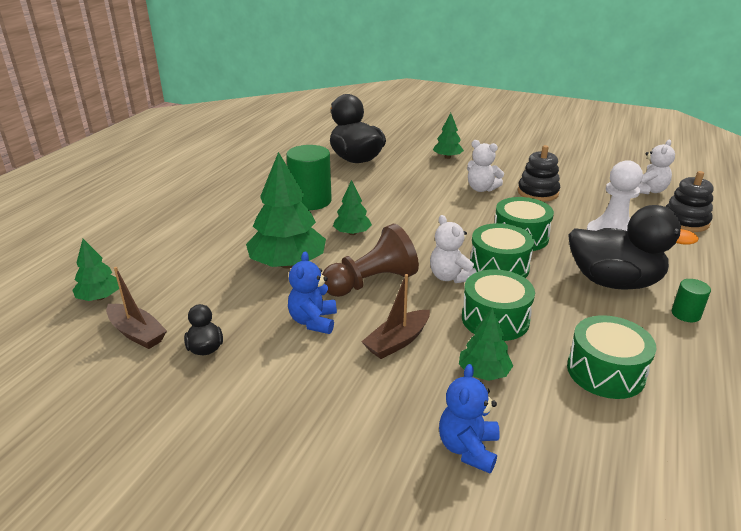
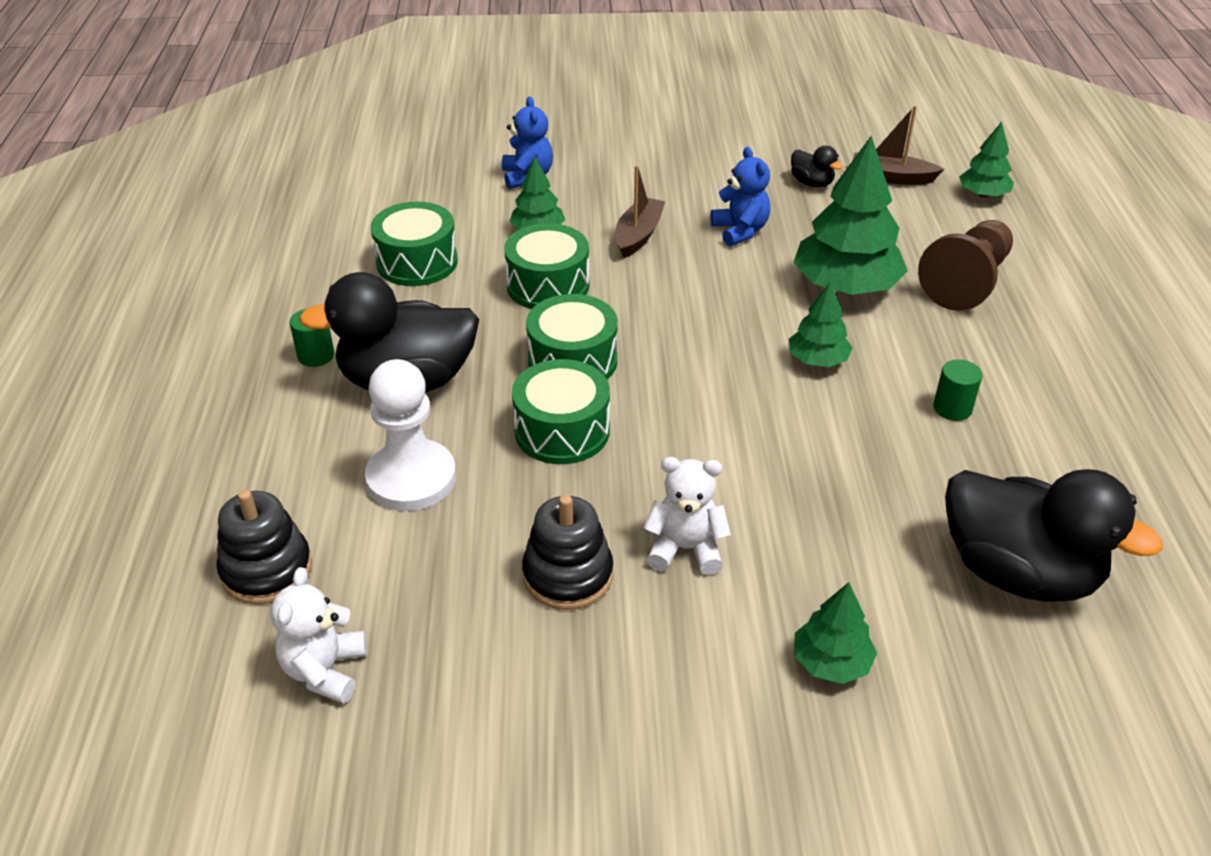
camera: 155 degrees right, 10 degrees up
(310, 201) = (952, 408): green cylinder -> green cylinder, size x0.49
(371, 282) = (720, 290): brown pawn -> brown pawn (966, 282)
(450, 277) = (629, 326): white teddy bear -> none

